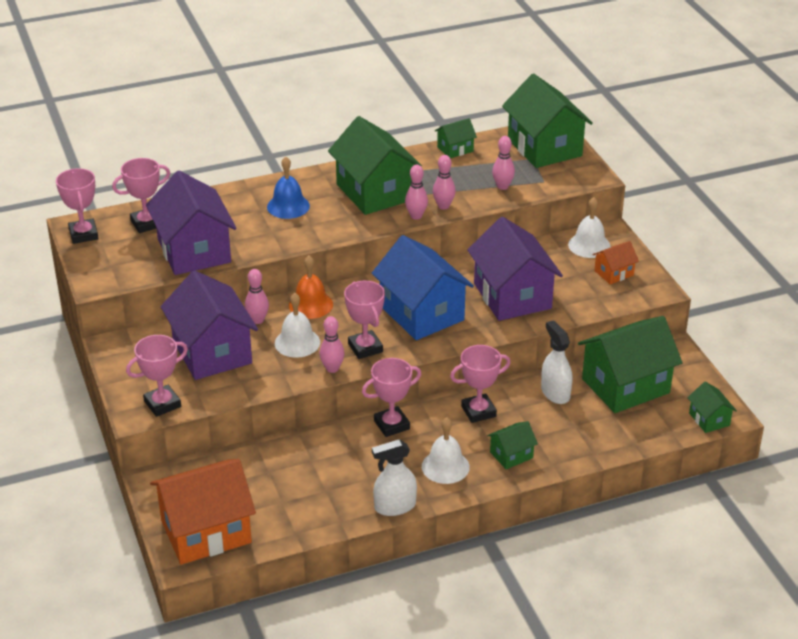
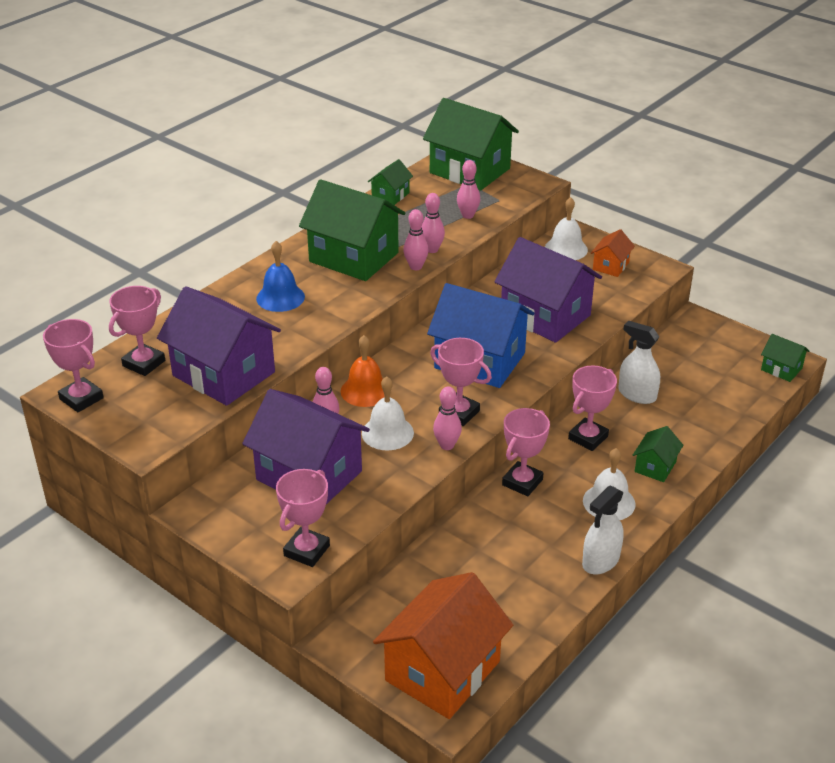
camera: 30 degrees left, 0 degrees up
(625, 386) = (688, 366): green house -> none

